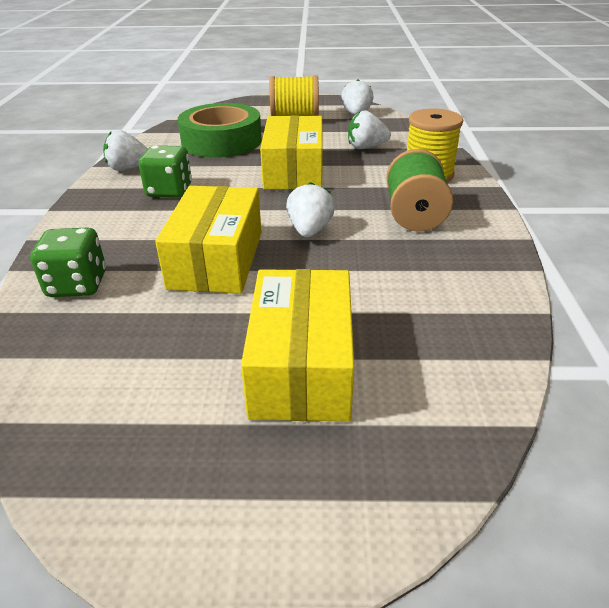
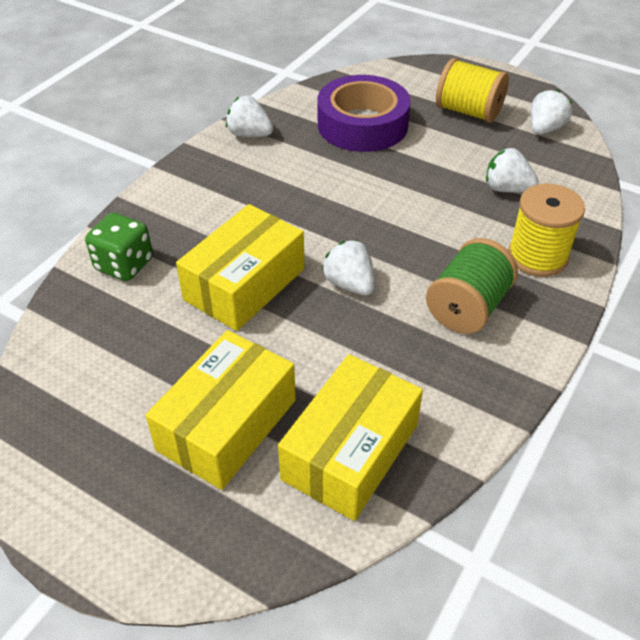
camera: 30 degrees right, 10 degrees up
(169, 191) = (264, 180): green dice -> none
(221, 141) = (362, 125): green tape -> purple tape
(294, 171) = (400, 196): yellow box -> yellow box (350, 452)
(309, 230) = (349, 284): white strawberry -> white strawberry turned 75 degrees counterclockwise

